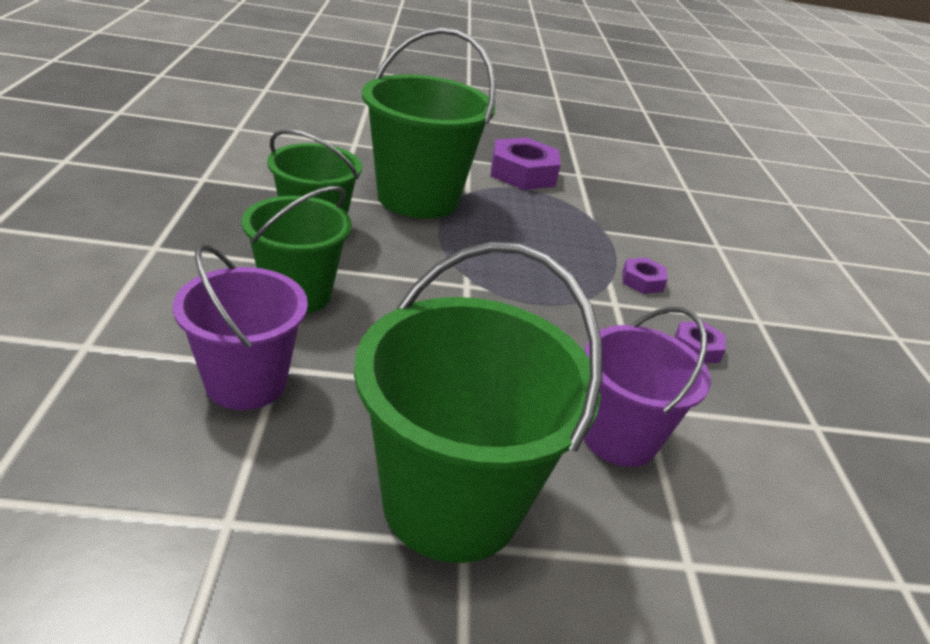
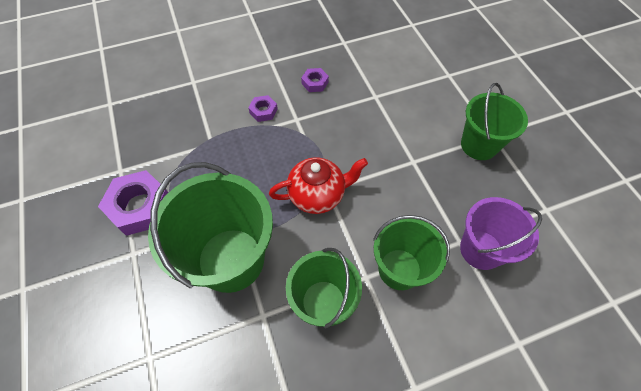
camera: 105 degrees left, 25 degrees up
(452, 502) = (479, 145): green bucket -> green bucket, size x0.64
(463, 275) = (317, 195): none -> red teapot
(619, 437) = (401, 102): purple bucket -> none

